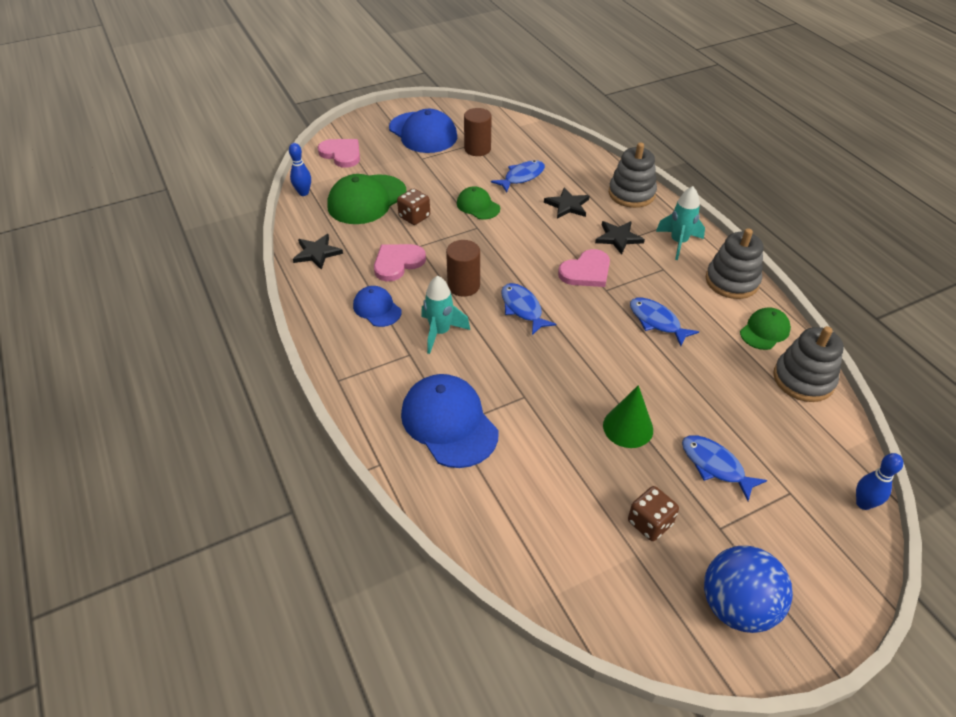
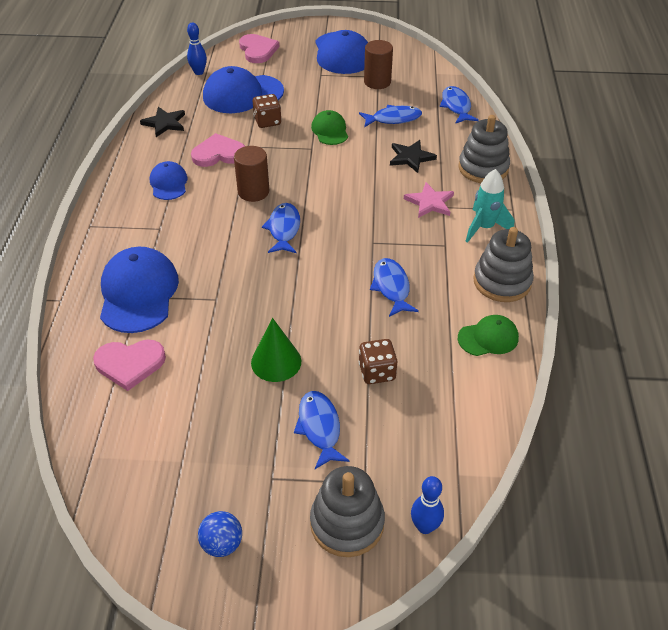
camera: 30 degrees right, 0 degrees up
(367, 200) = (242, 94): green cap -> blue cap
(440, 332) = (199, 221): turquoise rocket -> none
(562, 149) = (456, 106): none -> blue fish
(586, 271) = (370, 220): pink heart -> pink heart (130, 364)
(618, 238) = (430, 202): black star -> pink star
(650, 523) = (217, 444): brown dice -> brown dice (377, 372)
(736, 606) = (222, 544): blue ball -> blue ball, size x0.54
(803, 379) = (481, 396): grey stacking toy -> grey stacking toy (347, 523)

